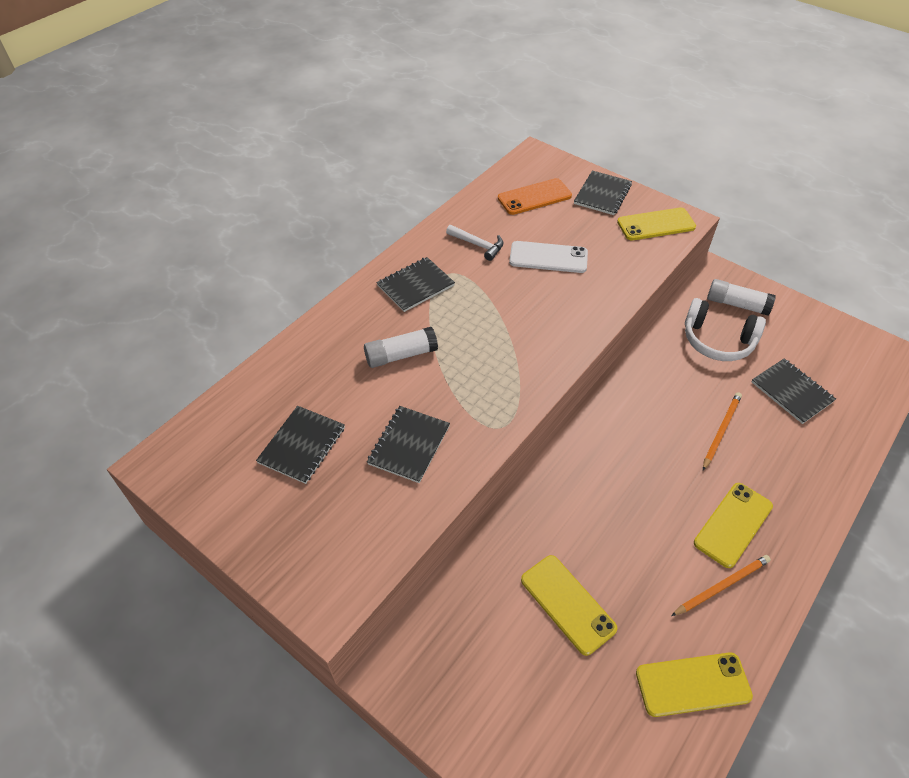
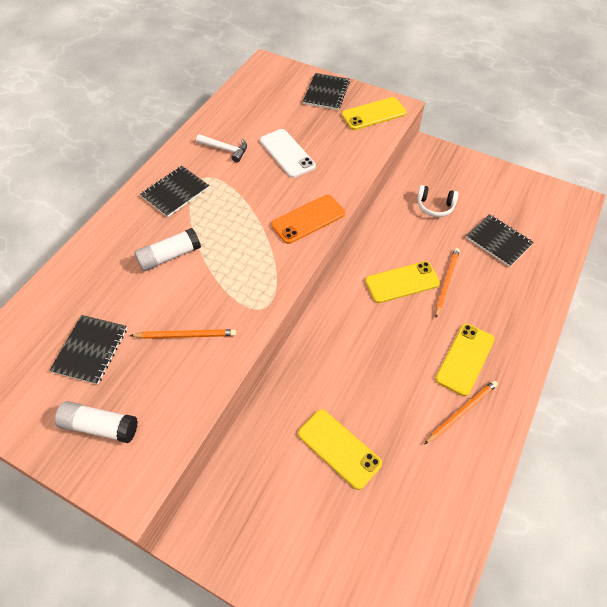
camera: 10 degrees left, 5 degrees up
(409, 445) = (186, 335): black notebook -> orange pencil
(534, 197) = (269, 101): orange phone -> orange phone (308, 219)
(548, 258) = (287, 153): white phone -> white phone turned 60 degrees clockwise
(693, 684) = (448, 498): yellow phone -> yellow phone (402, 282)
(717, 341) = (435, 206): white headphones -> white headphones, size x0.64
(737, 304) = (447, 174): white glue stick -> white glue stick (100, 426)

